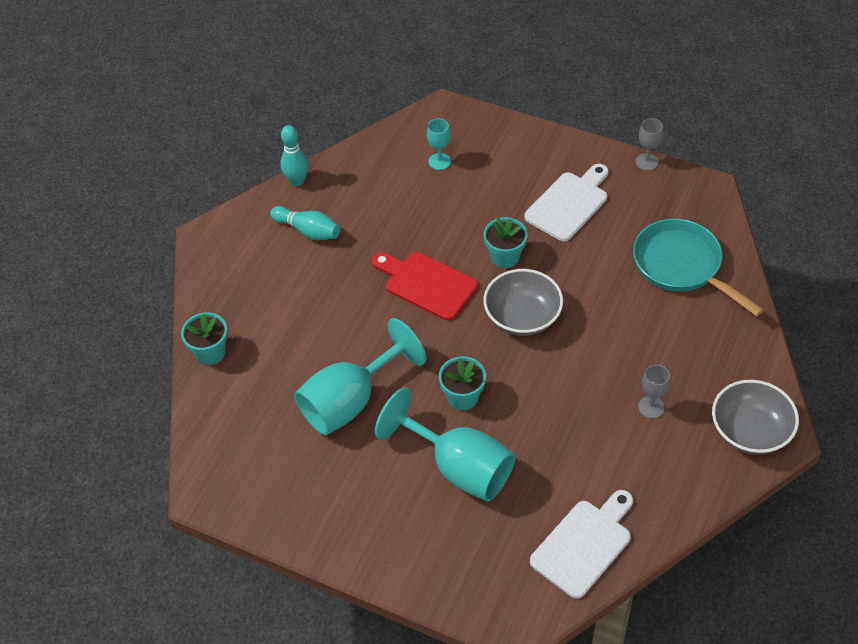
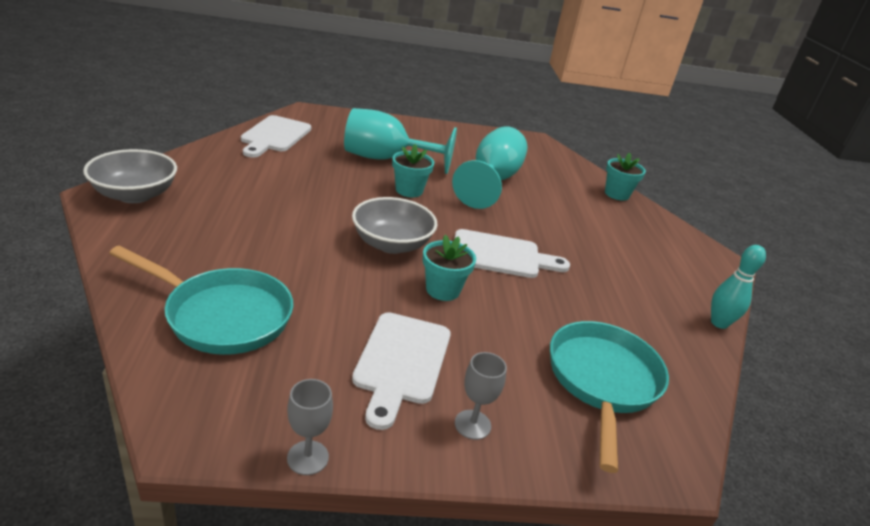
camera: 145 degrees right, 20 degrees down
(308, 231) = (651, 280): turquoise bowling pin -> none
(427, 284) = (501, 255): red cutting board -> white cutting board
(439, 161) = (602, 381): turquoise goblet -> turquoise pan
(651, 407) = (238, 200): grey goblet -> grey goblet (472, 424)

